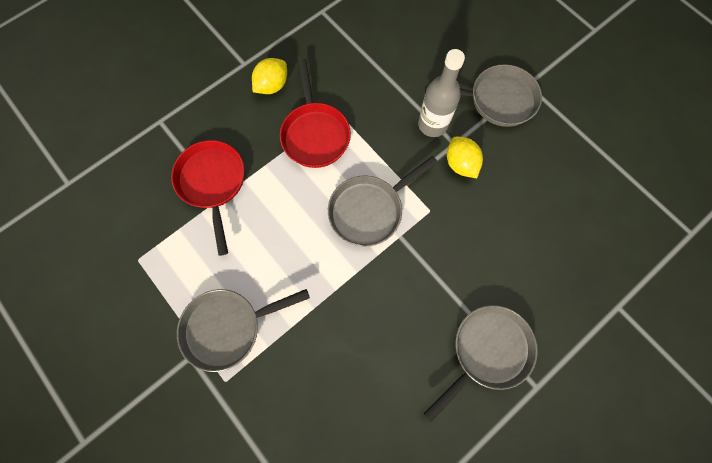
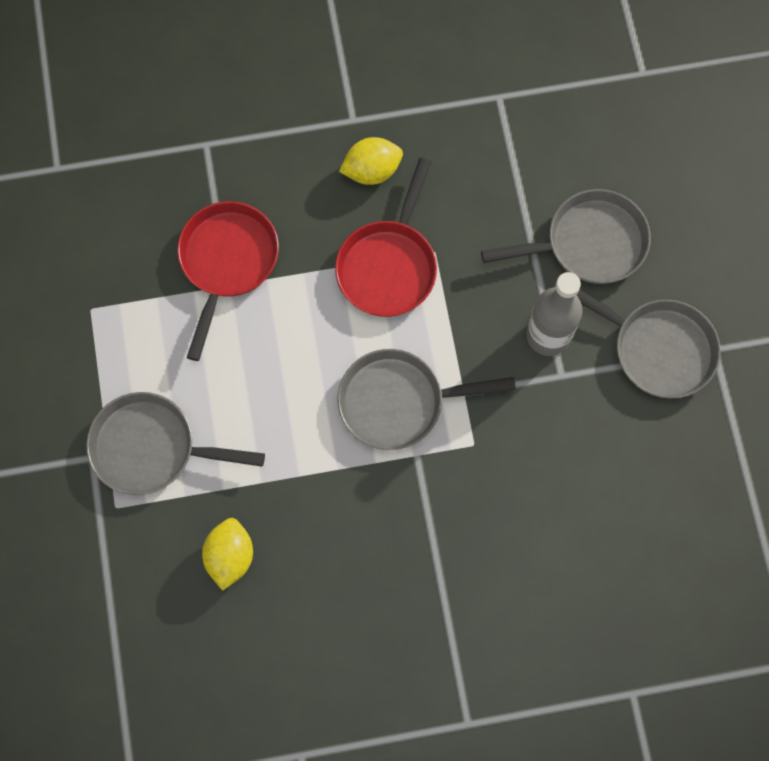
camera: 30 degrees right, 0 degrees up
(460, 164) = (551, 407): yellow lemon -> yellow lemon (230, 556)
(487, 351) = (435, 649): grey pan -> grey pan (588, 243)

